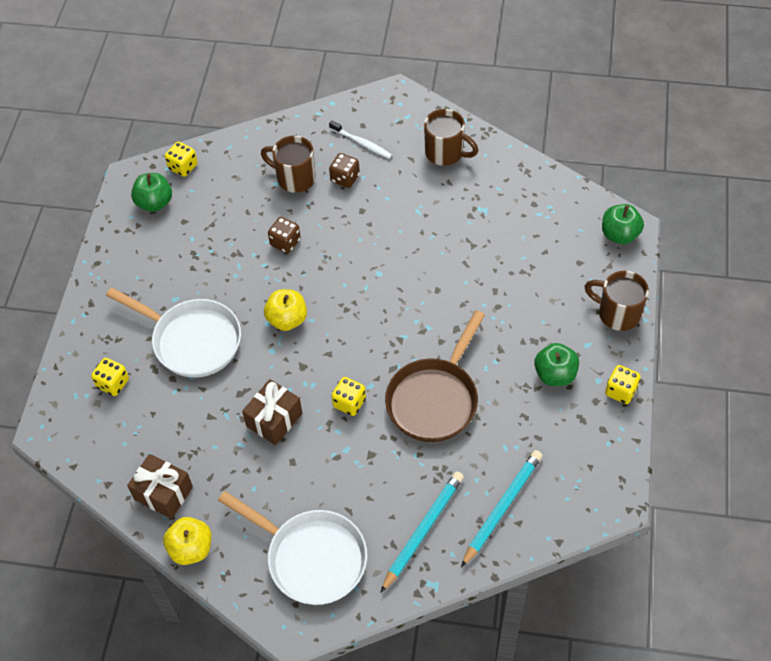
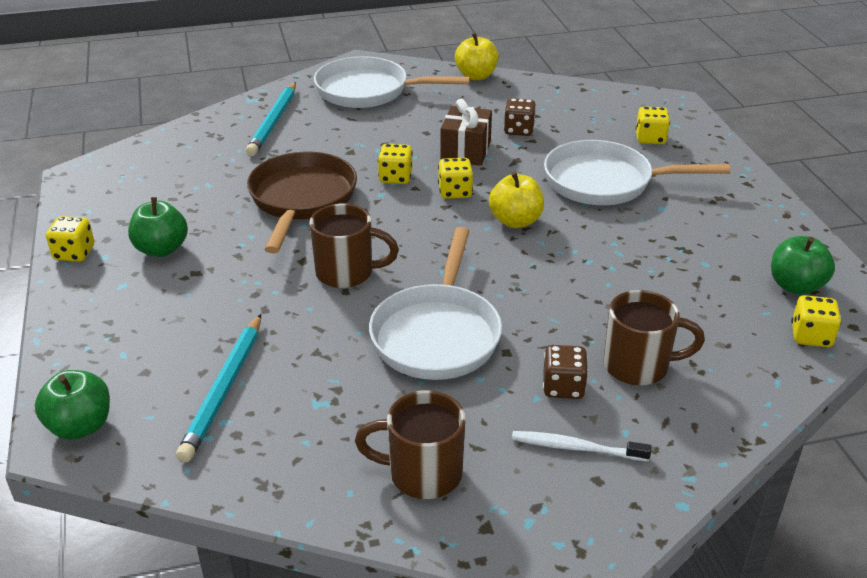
camera: 155 degrees right, 20 degrees down
(163, 493) = (529, 94): brown gift -> none
(285, 242) = (582, 289): brown dice -> brown dice (519, 130)
(312, 368) = (455, 192): none -> yellow dice
(395, 235) = (437, 334): none -> white pan
(503, 507) = (199, 148): turquoise pencil -> turquoise pencil (223, 390)
(617, 313) = (81, 325): brown mug -> brown mug (347, 273)

